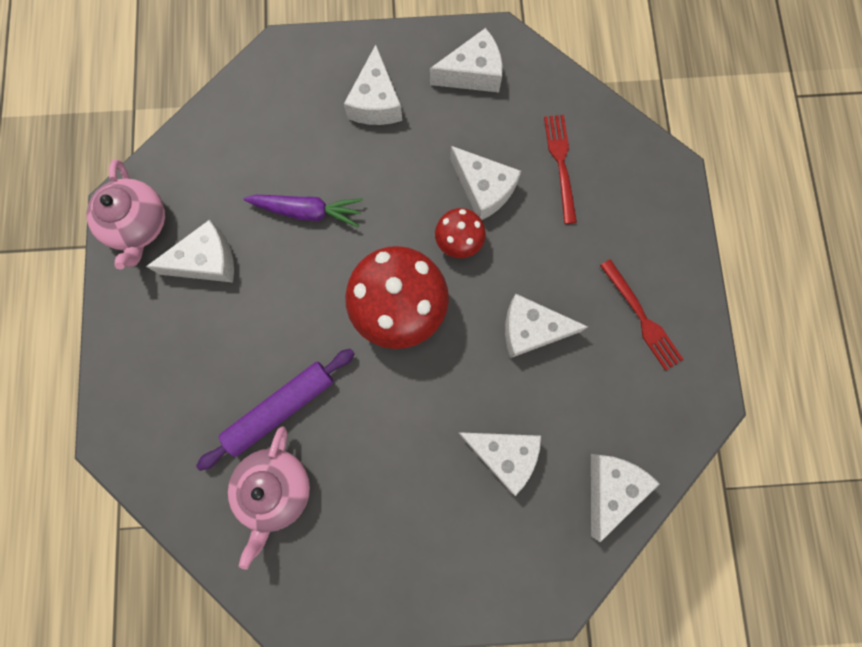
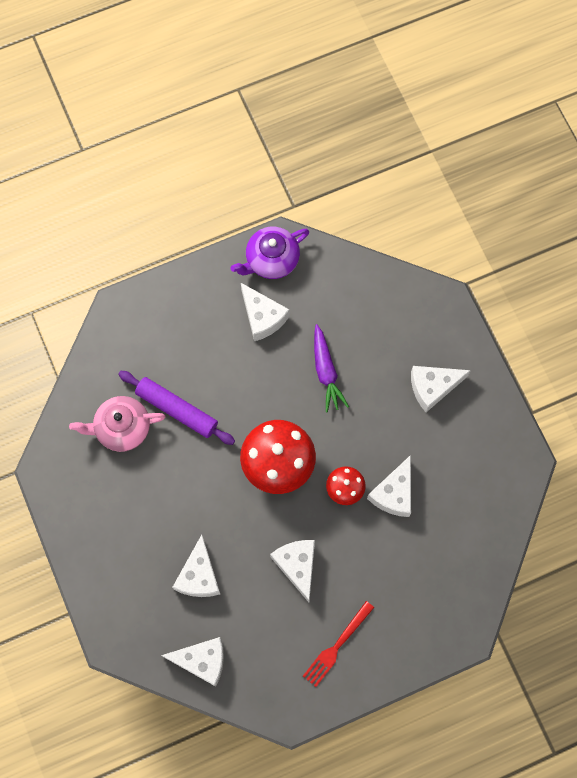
camera: 70 degrees right, 5 degrees down
(138, 225) = (271, 260): pink teapot -> purple teapot
(472, 73) = (487, 451): white cheese -> none
(560, 163) = (438, 545): red fork -> none

